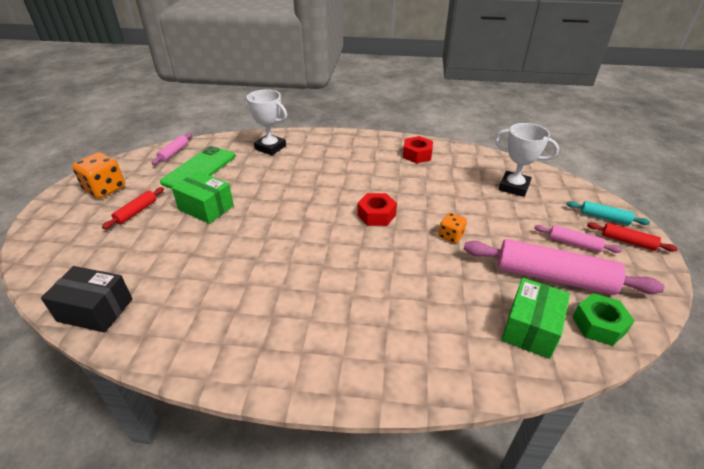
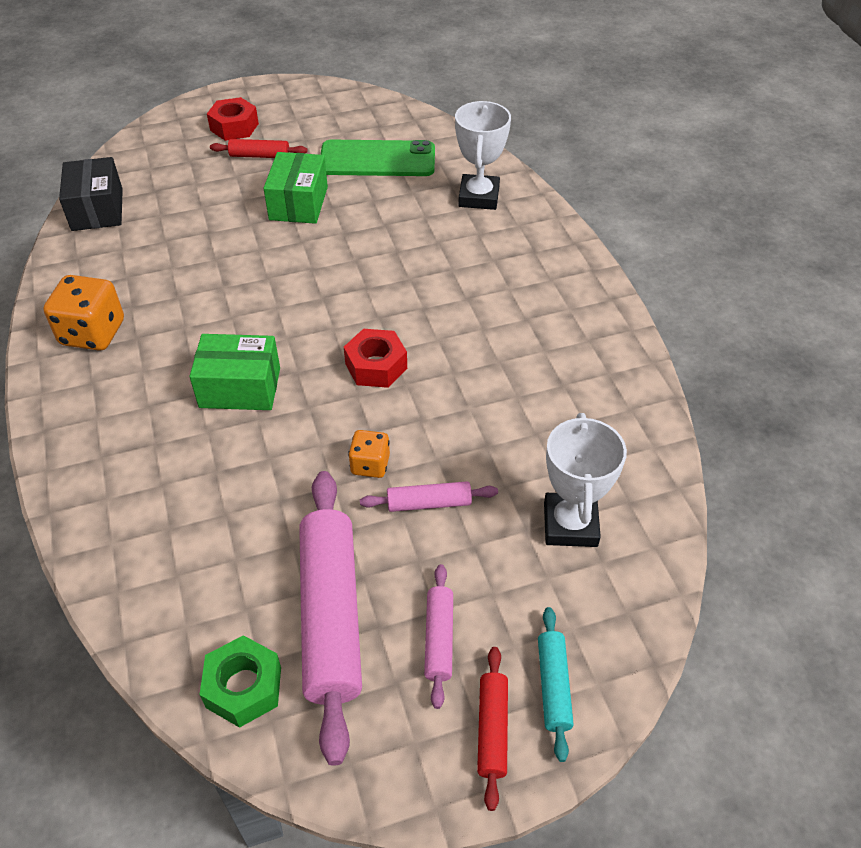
camera: 65 degrees right, 10 degrees up
(105, 189) = (288, 112): orange dice -> orange dice (93, 333)
(174, 152) = (400, 121): pink rolling pin -> pink rolling pin (429, 503)
(417, 155) = (585, 365): red nut -> red nut (234, 127)
(530, 328) = (205, 598): green box -> green box (240, 387)

